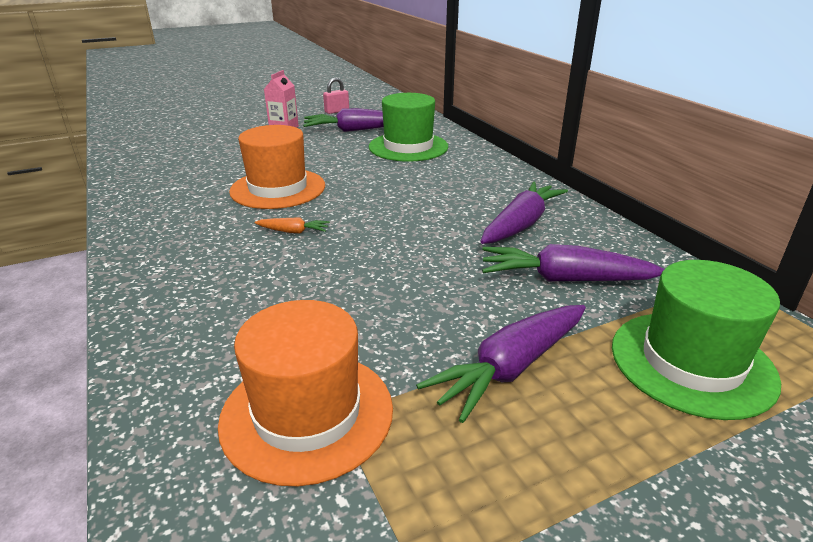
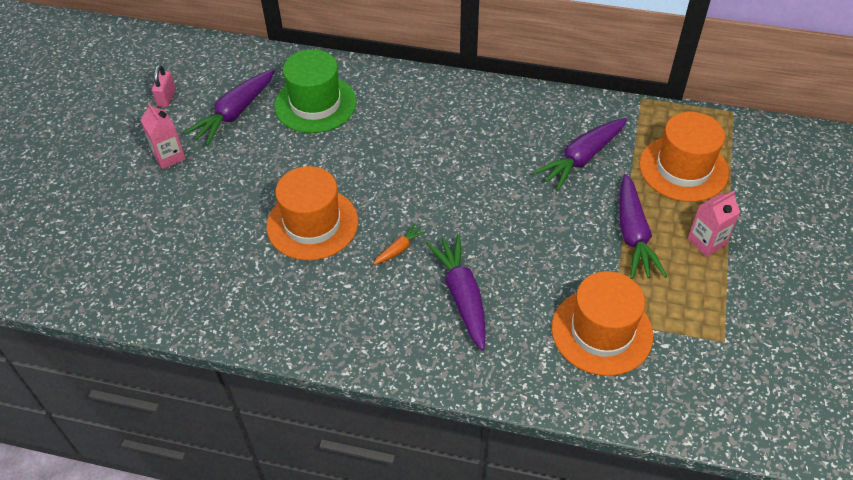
camera: 50 degrees left, 20 degrees up
(521, 224) = (505, 131): purple carrot -> purple carrot (462, 296)
(604, 451) = (706, 242): none -> pink carton
(691, 362) = (683, 168): green hat -> orange hat

